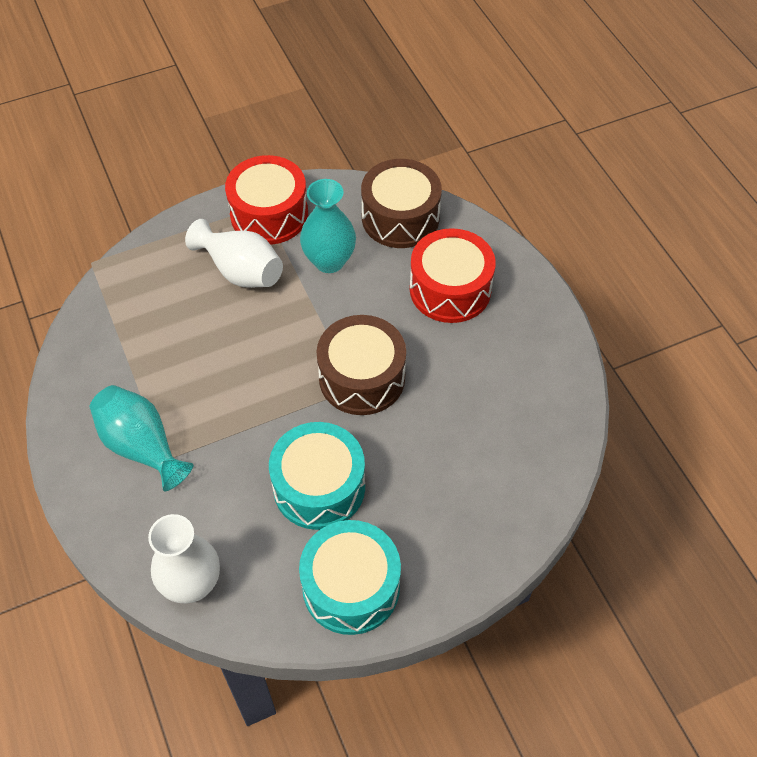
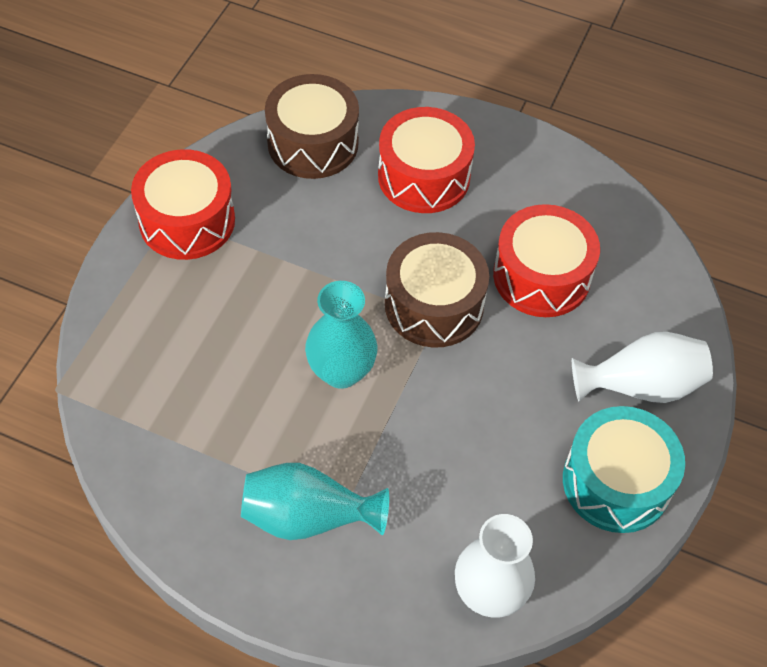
camera: 45 degrees left, 0 degrees up
(241, 271) = (219, 291): white vase -> white vase (641, 385)
(319, 487) = (501, 423): turquoise drum -> none
(329, 261) = (292, 224): turquoise vase -> turquoise vase (341, 371)
(456, 413) = (541, 276): none -> red drum

